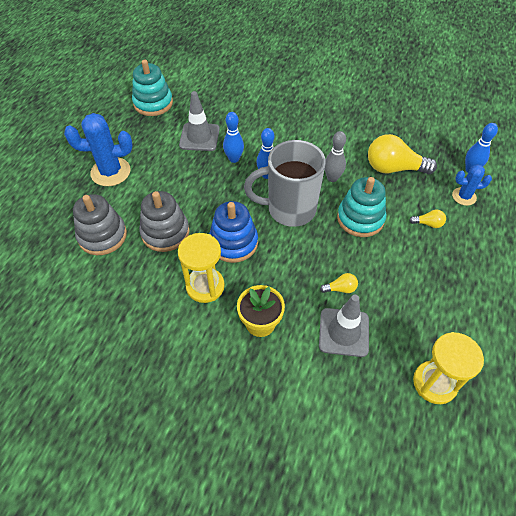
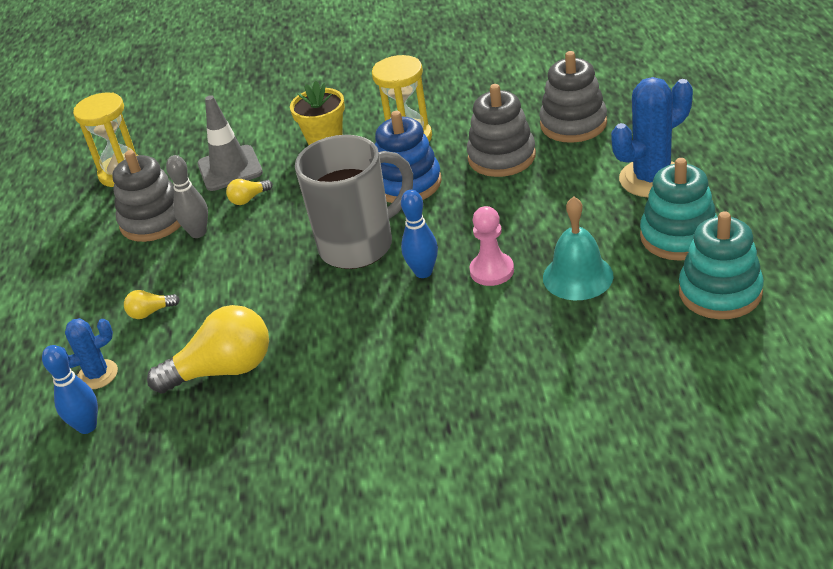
camera: 160 degrees right, 15 degrees down
(199, 137) = (577, 276): grey traffic cone -> turquoise bell
(234, 159) = (492, 271): blue bowling pin -> pink pawn
(332, 178) = (318, 311): grey bowling pin -> grey bowling pin (198, 233)
(360, 218) = (252, 277): turquoise stacking toy -> turquoise stacking toy (679, 236)
(415, 306) = (153, 220): none -> grey stacking toy

